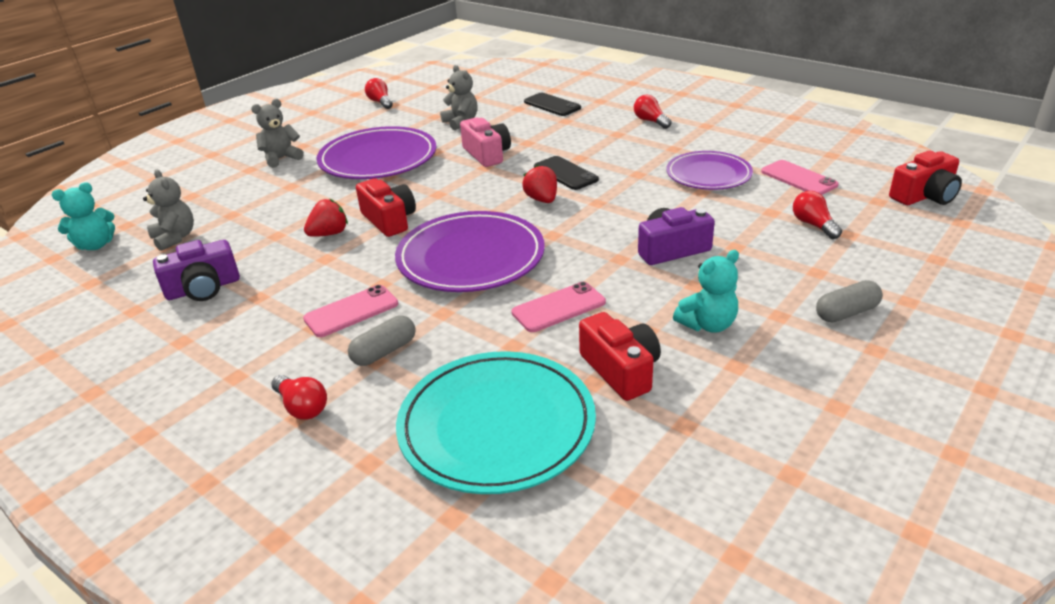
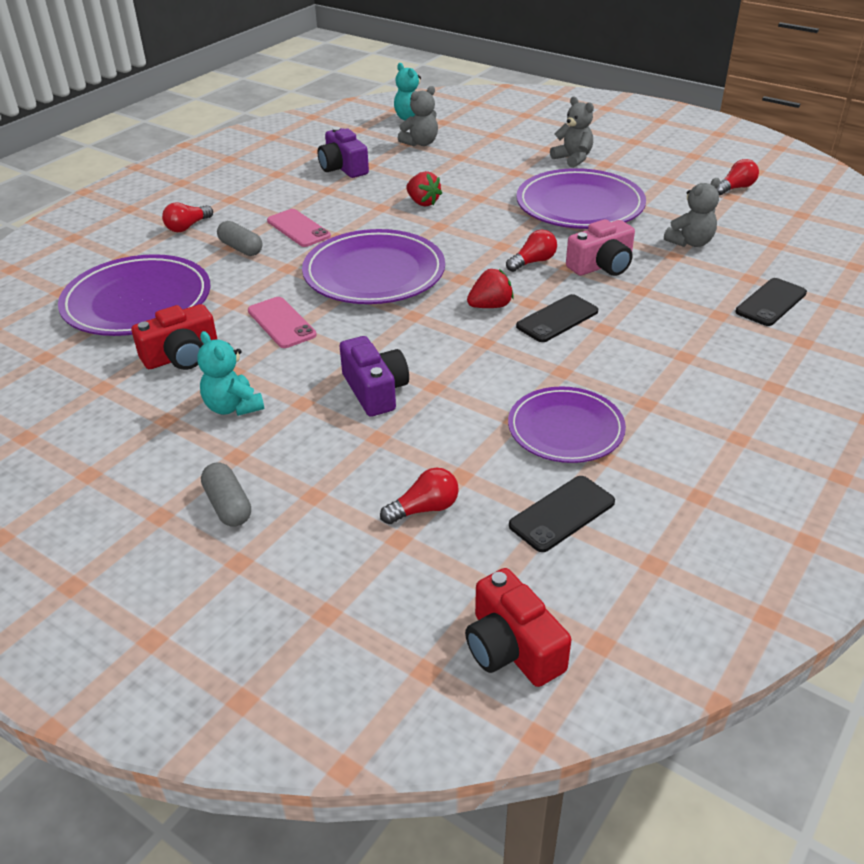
camera: 85 degrees right, 5 degrees up
(389, 220) = (447, 226): red camera -> none
(496, 426) = (137, 301): turquoise plate -> purple plate
(650, 121) = (738, 385): red light bulb -> red light bulb (533, 262)
(798, 178) = (562, 514): pink phone -> black phone

